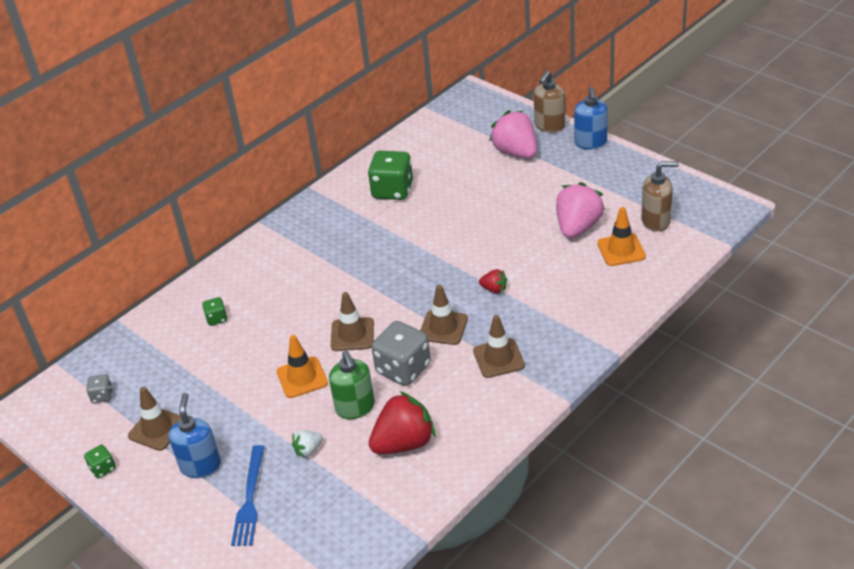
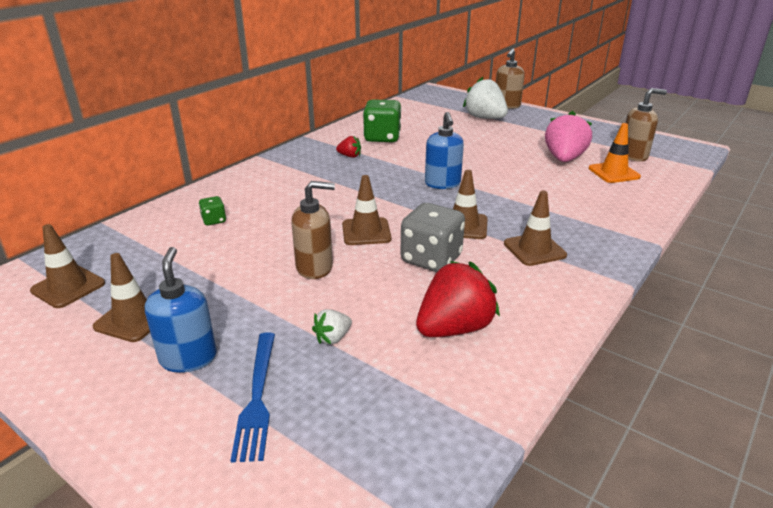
camera: 10 degrees left, 10 degrees down
(102, 396) = (68, 287): grey dice -> brown traffic cone
(103, 468) = (50, 364): green dice -> none
(302, 377) = (315, 268): orange traffic cone -> brown soap dispenser
(355, 408) = (384, 294): green soap dispenser -> none
(494, 289) = (504, 198): red strawberry -> red strawberry (350, 156)
(516, 152) = (485, 118): pink strawberry -> white strawberry
(590, 143) = (546, 114): blue soap dispenser -> blue soap dispenser (442, 184)

